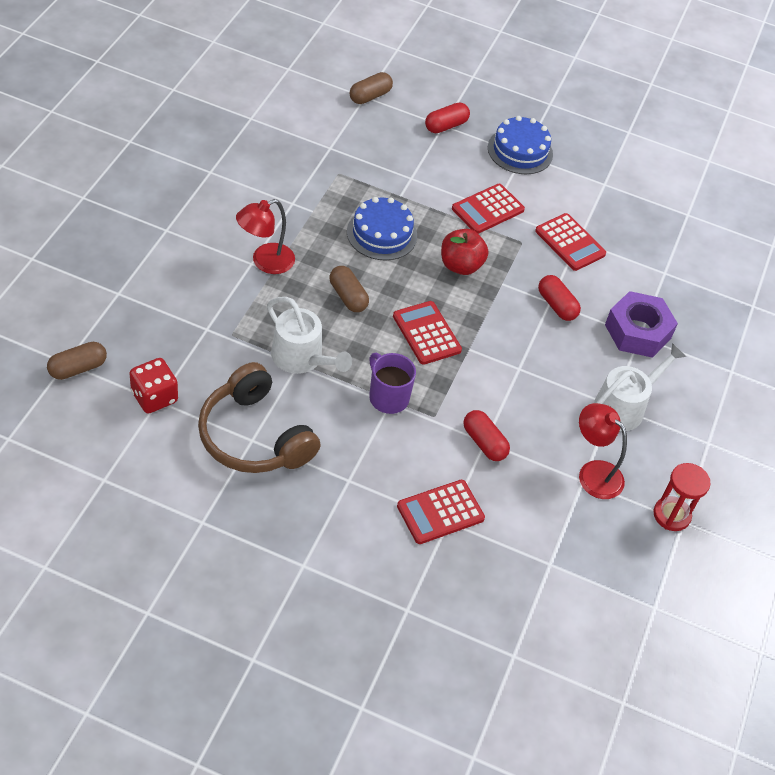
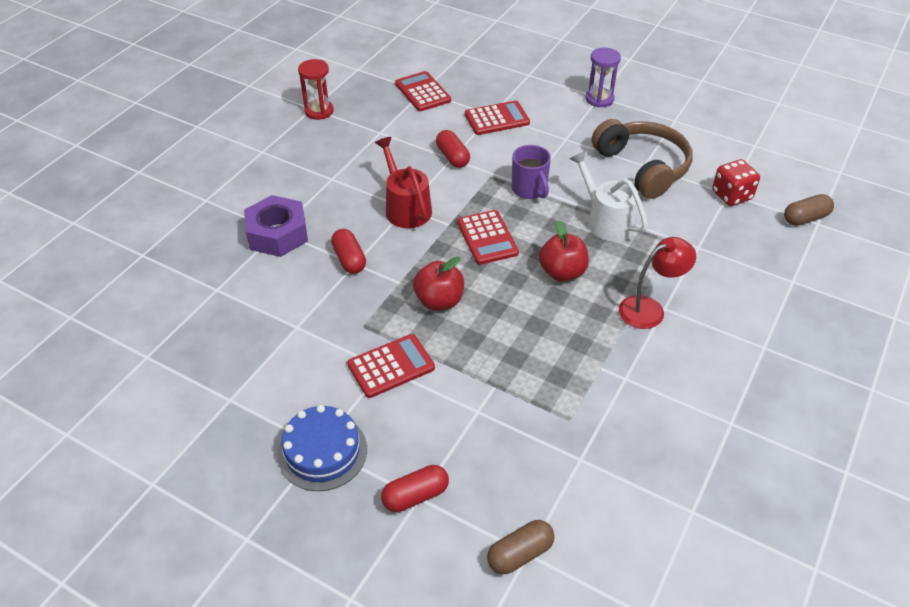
camera: 165 degrees left, 5 degrees down
(303, 560) = (599, 99): none -> purple hourglass
(348, 296) = (562, 272): brown capsule -> red apple
(382, 234) = (521, 338): blue cake -> none
(519, 368) = (406, 208): none -> red watering can
(570, 242) = (307, 324): red calculator -> red calculator (422, 92)
(593, 473) = (369, 136): red lamp -> none
(624, 406) = (322, 177): white watering can -> none

